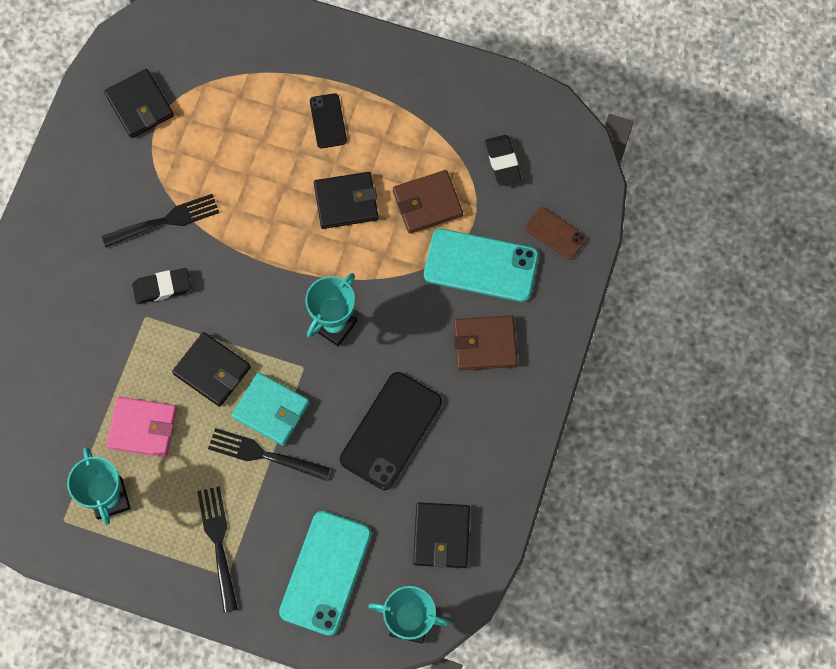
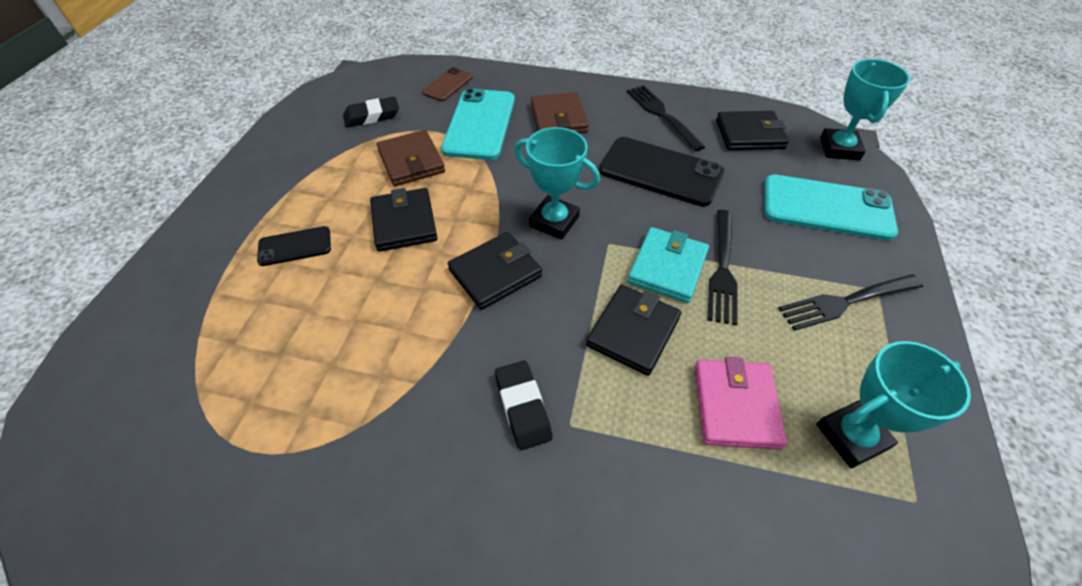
camera: 95 degrees left, 20 degrees down
(140, 105) = (206, 482): black wallet -> black wallet (495, 273)
(165, 221) = (417, 415): black fork -> black fork (662, 115)

